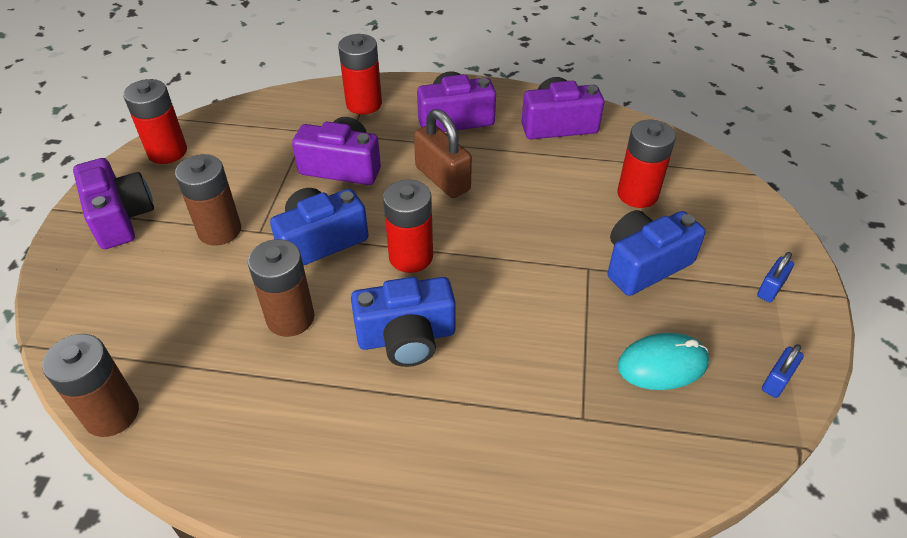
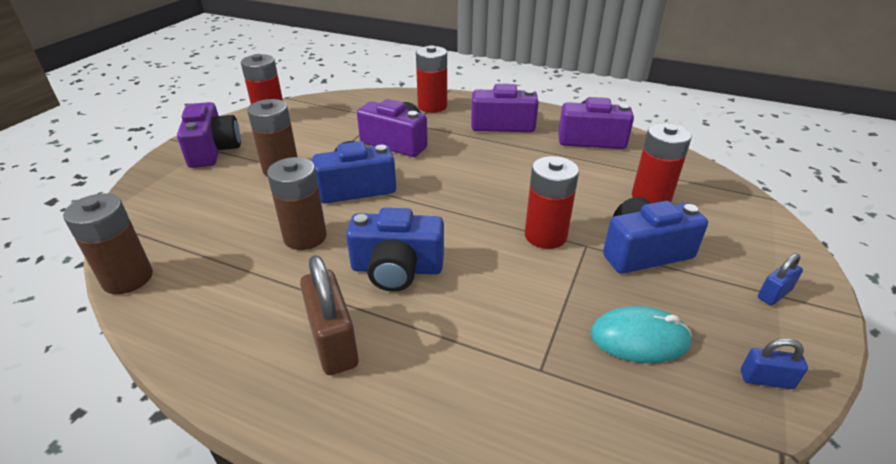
camera: 15 degrees right, 10 degrees down
(411, 256) = (426, 210): red battery -> red battery (545, 235)
(442, 179) = (476, 161): brown padlock -> brown padlock (333, 342)
(777, 381) = (766, 379): blue padlock -> blue padlock turned 45 degrees clockwise

